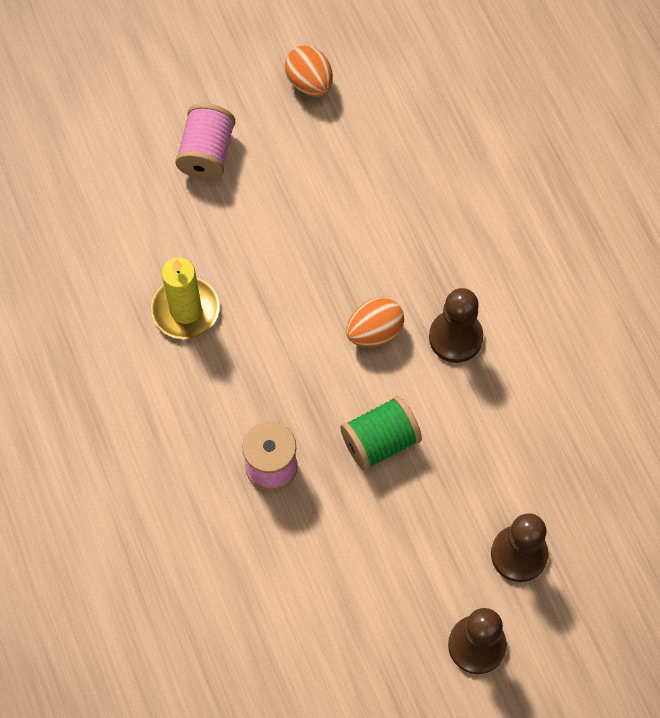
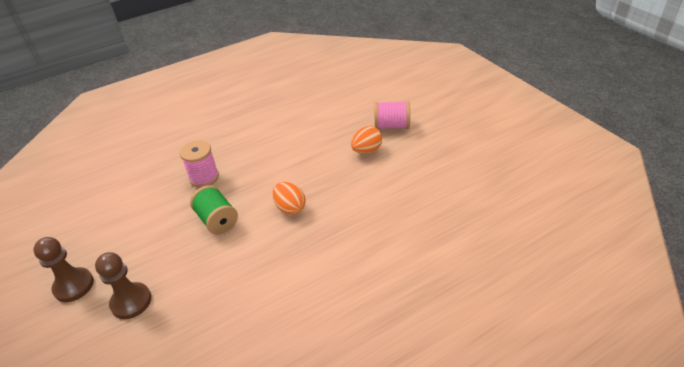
camera: 85 degrees right, 25 degrees down
(186, 310) = (296, 133): yellow candle -> none
(309, 83) = (453, 156): orange egg -> orange egg (366, 150)
(455, 337) = (290, 247): brown pawn -> none

